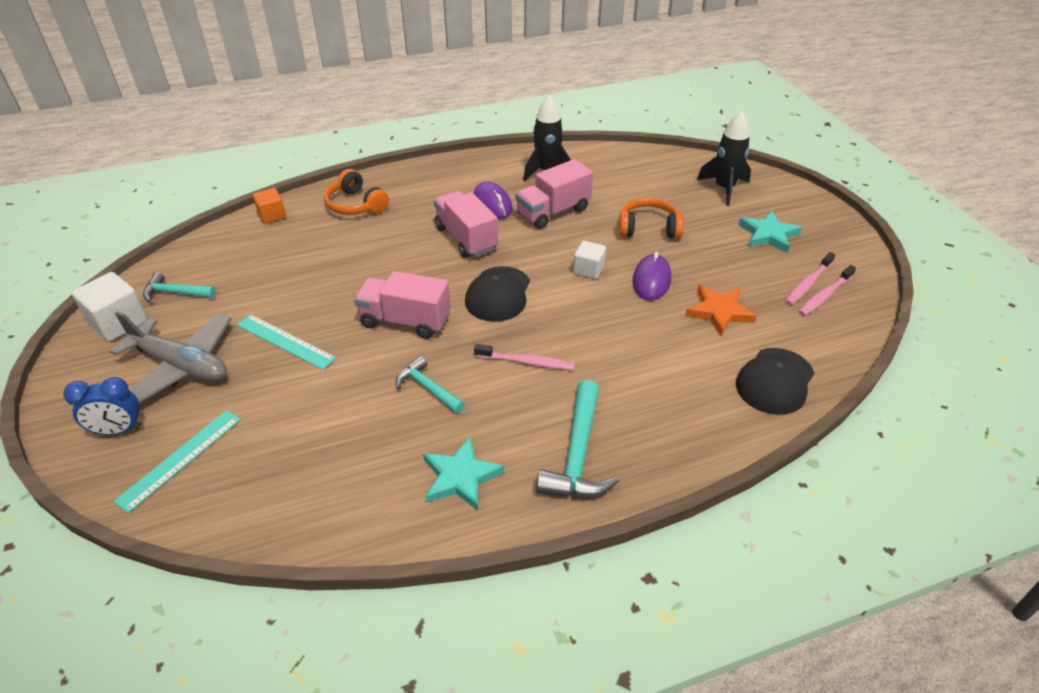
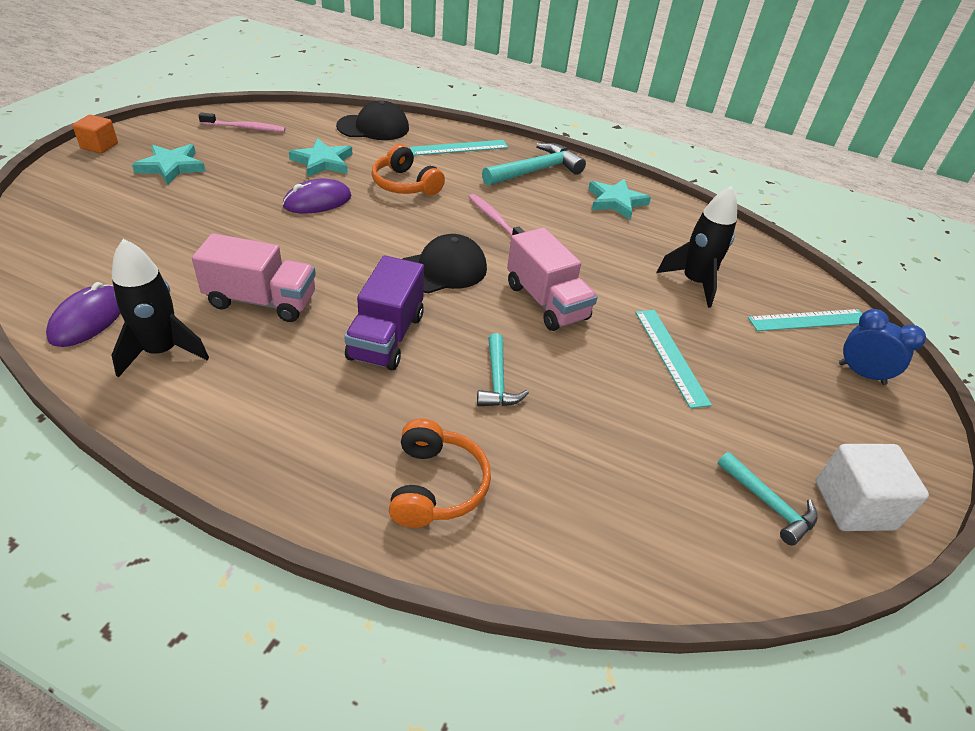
camera: 140 degrees left, 0 degrees up
(181, 366) = (787, 398): grey plane -> none
(272, 215) = (564, 561): orange cube -> orange cube (99, 146)
(427, 388) = (584, 249): turquoise hammer -> turquoise hammer (497, 381)
(466, 238) = (386, 337): pink truck -> purple truck
(492, 203) = (293, 356): purple mouse -> purple mouse (88, 319)
(588, 270) = (343, 237): white cube -> none
(648, 228) = (230, 229): orange headphones -> orange headphones (405, 184)
(679, 423) = (459, 147): none -> turquoise ruler
(719, 312) = (323, 162): orange star -> turquoise star
(724, 189) = (91, 210): black rocket -> black rocket (694, 282)
(808, 283) = (235, 136): pink toothbrush -> none

